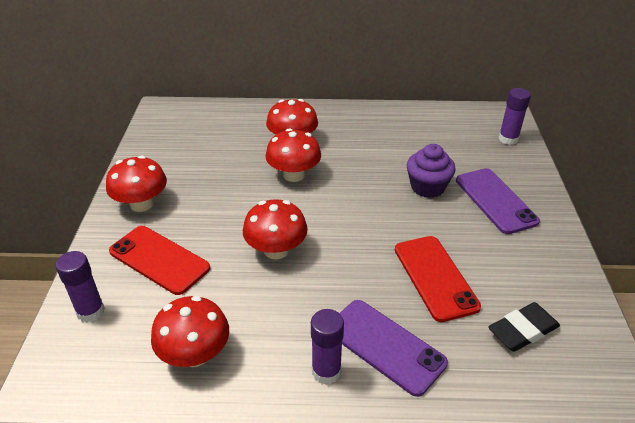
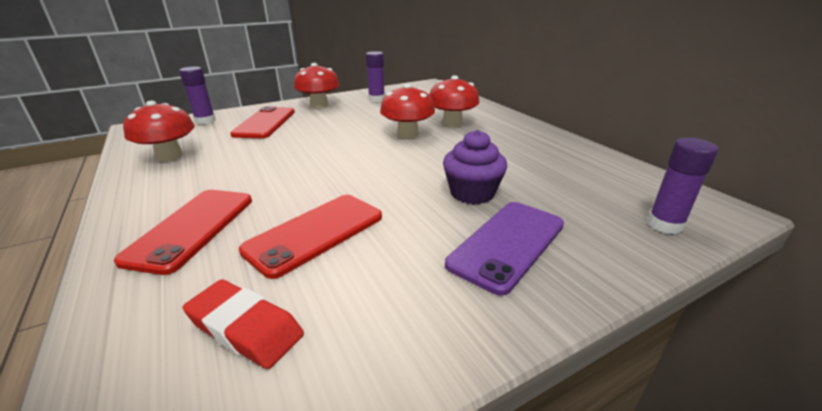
camera: 60 degrees right, 10 degrees down
(276, 250) = (302, 152): red mushroom -> none
(326, 371) = (153, 207): purple glue stick -> purple glue stick (376, 99)
(385, 346) = (192, 228): purple phone -> red phone
(522, 330) = (245, 328): black eraser -> red eraser

